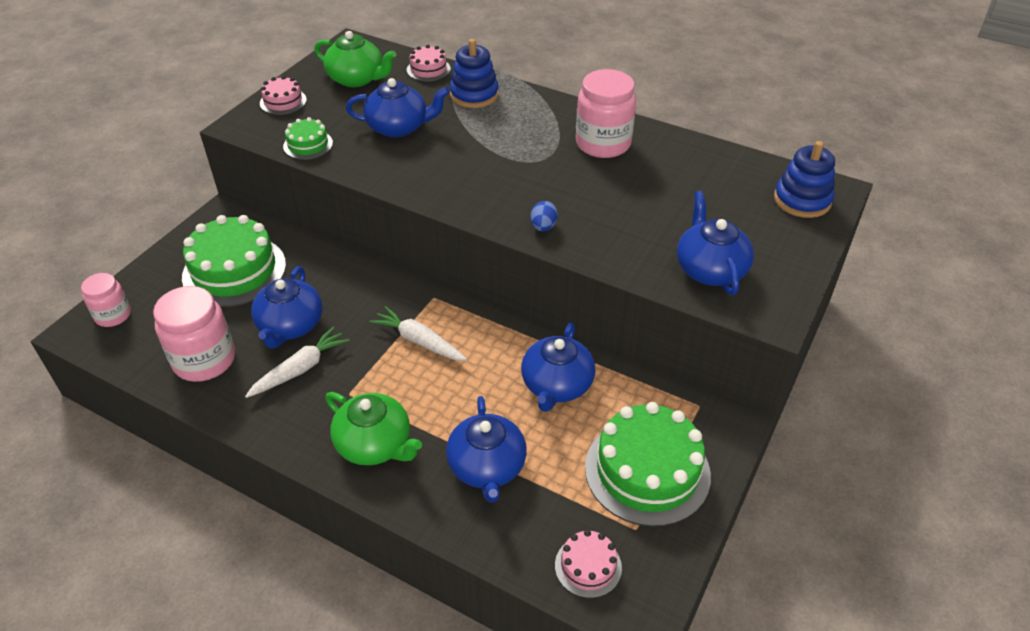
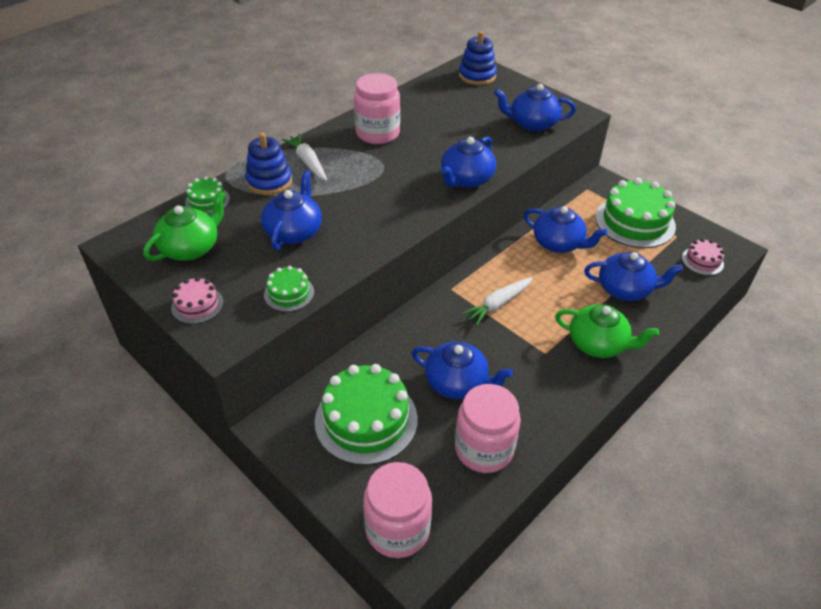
camera: 75 degrees left, 0 degrees up
(113, 315) = (397, 529): pink jar -> pink jar, size x1.67
(300, 369) = (511, 381): white carrot -> white carrot (307, 162)
(375, 444) = (598, 344): green teapot -> green teapot turned 60 degrees clockwise
(428, 69) = (207, 200): pink cake -> green cake
(543, 227) = (466, 179): blue egg -> blue teapot

